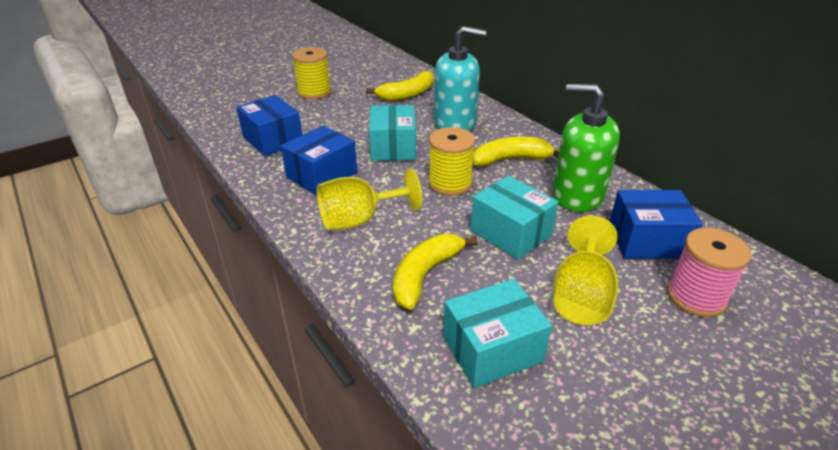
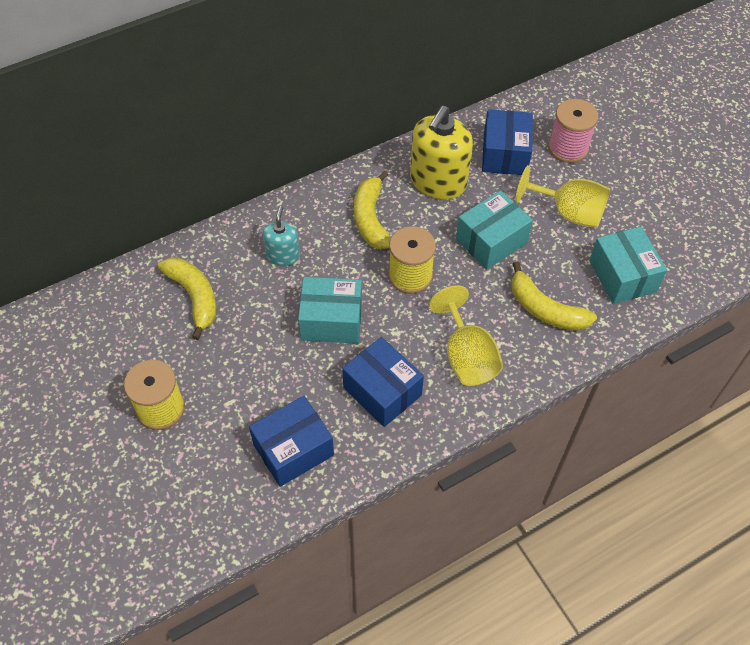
camera: 85 degrees left, 20 degrees up
(455, 123) = (283, 255): turquoise soap dispenser -> turquoise soap dispenser, size x0.54
(577, 195) = (438, 182): green soap dispenser -> yellow soap dispenser

